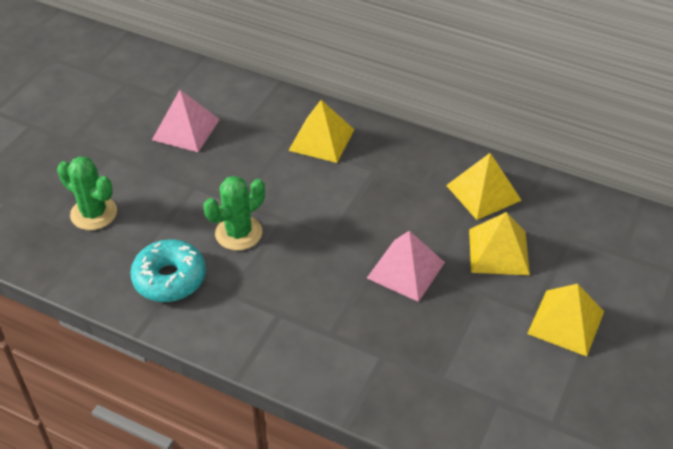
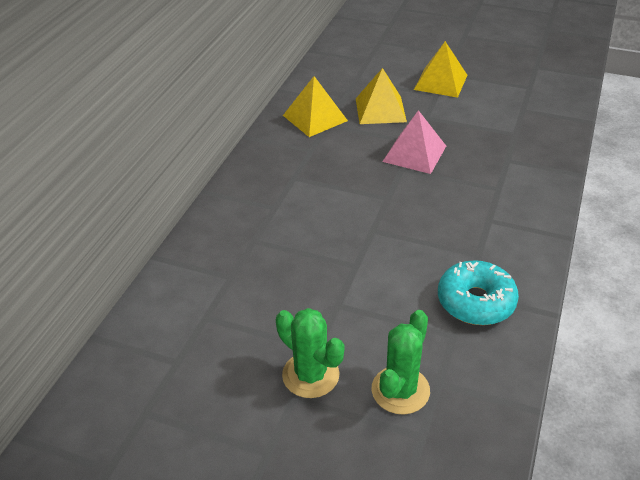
camera: 95 degrees left, 5 degrees down
(186, 129) = (241, 328): pink pyramid -> none
(238, 233) = (399, 259): green cactus -> green cactus (310, 375)
(321, 139) = (253, 215): yellow pyramid -> none

